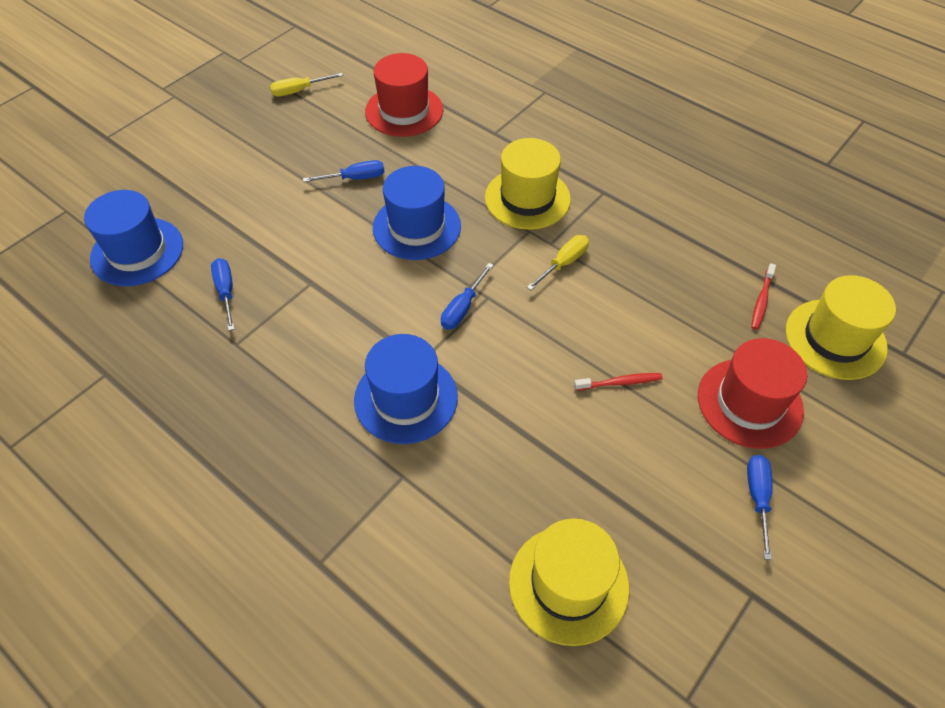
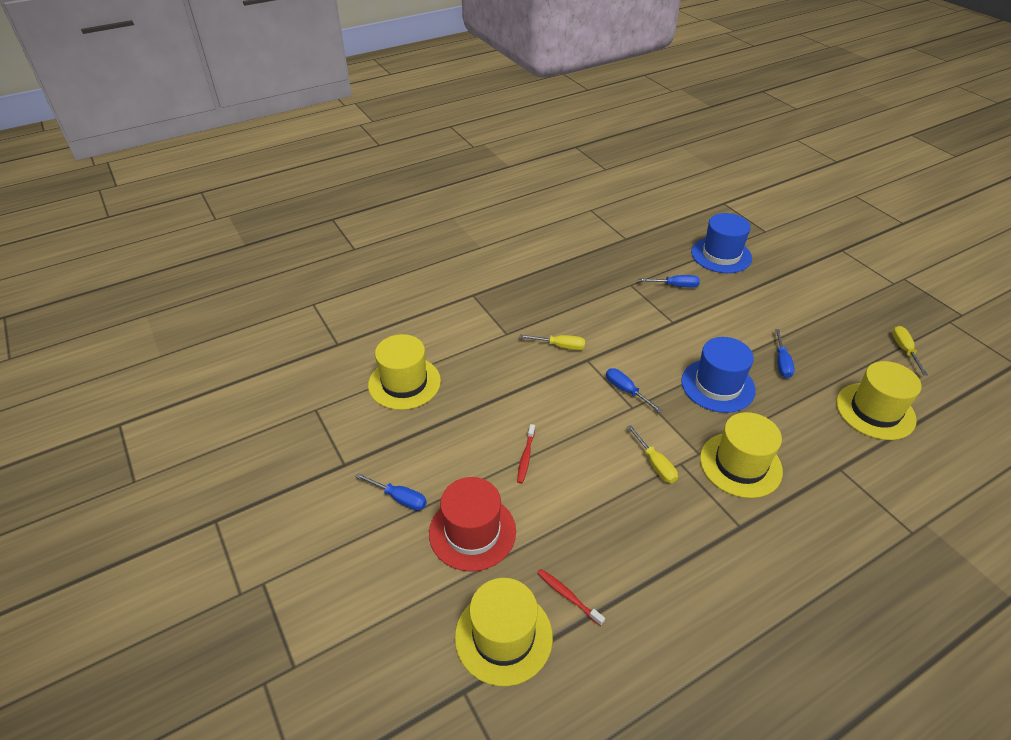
camera: 110 degrees right, 10 degrees down
(404, 111) = (875, 411): red hat -> yellow hat
(406, 398) = (560, 346): blue hat -> yellow screwdriver

